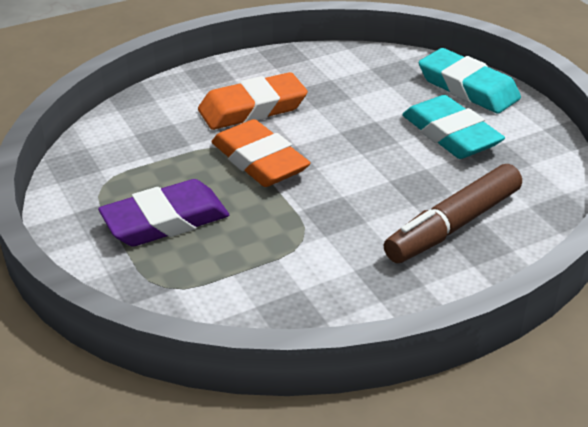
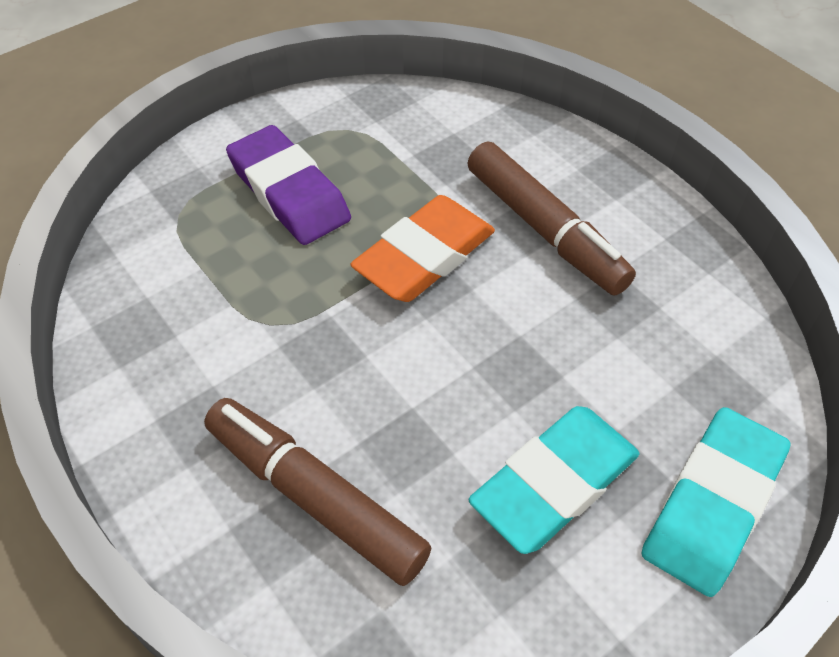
camera: 80 degrees right, 15 degrees up
(252, 108) = (545, 230): orange eraser -> brown marker

